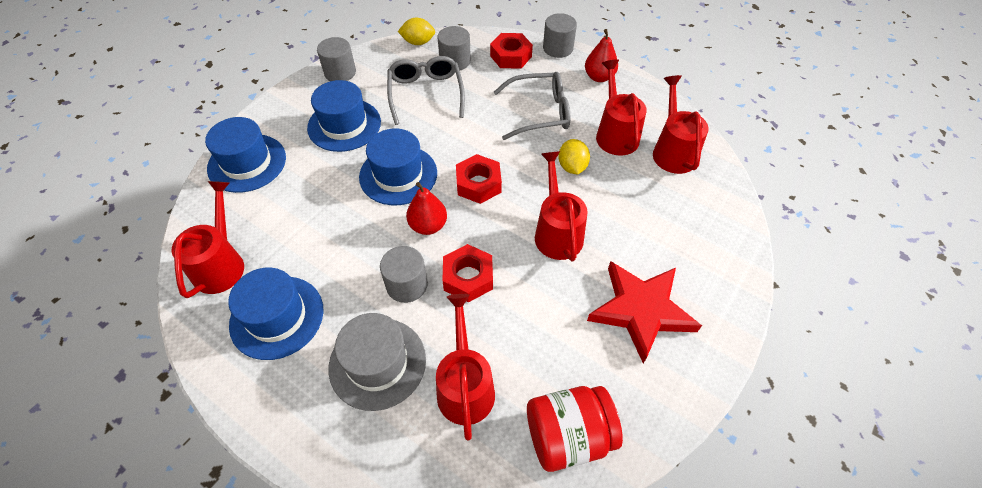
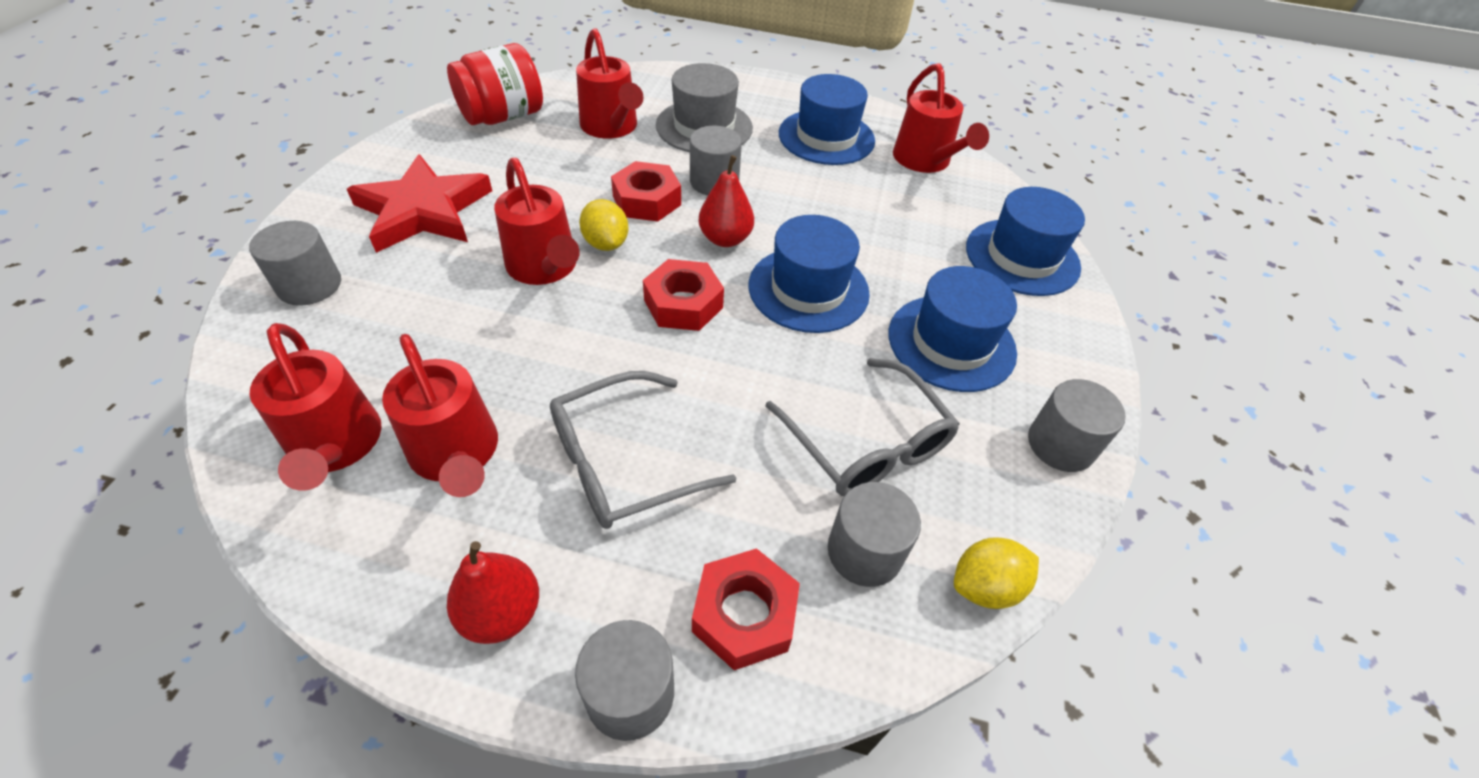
camera: 155 degrees right, 5 degrees down
(572, 167) = (537, 366): yellow lemon -> yellow lemon (606, 243)
(711, 256) = (309, 285): none -> grey cylinder

